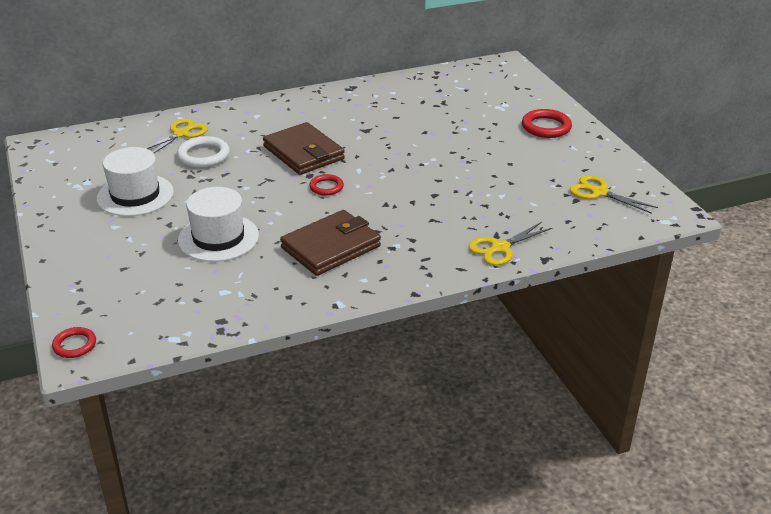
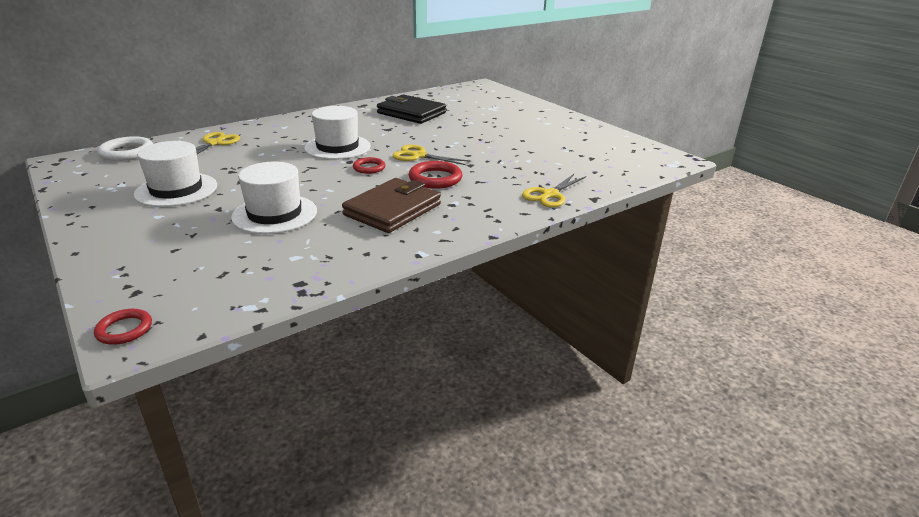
camera: 15 degrees left, 5 degrees down
(203, 156) = (241, 156): white ring -> white ring (127, 152)
(303, 153) = (337, 147): brown wallet -> white hat
(401, 106) = (411, 113): none -> black wallet
(546, 127) = (537, 117): red ring -> red ring (435, 178)
(598, 192) = (606, 151): yellow scissors -> yellow scissors (418, 156)

